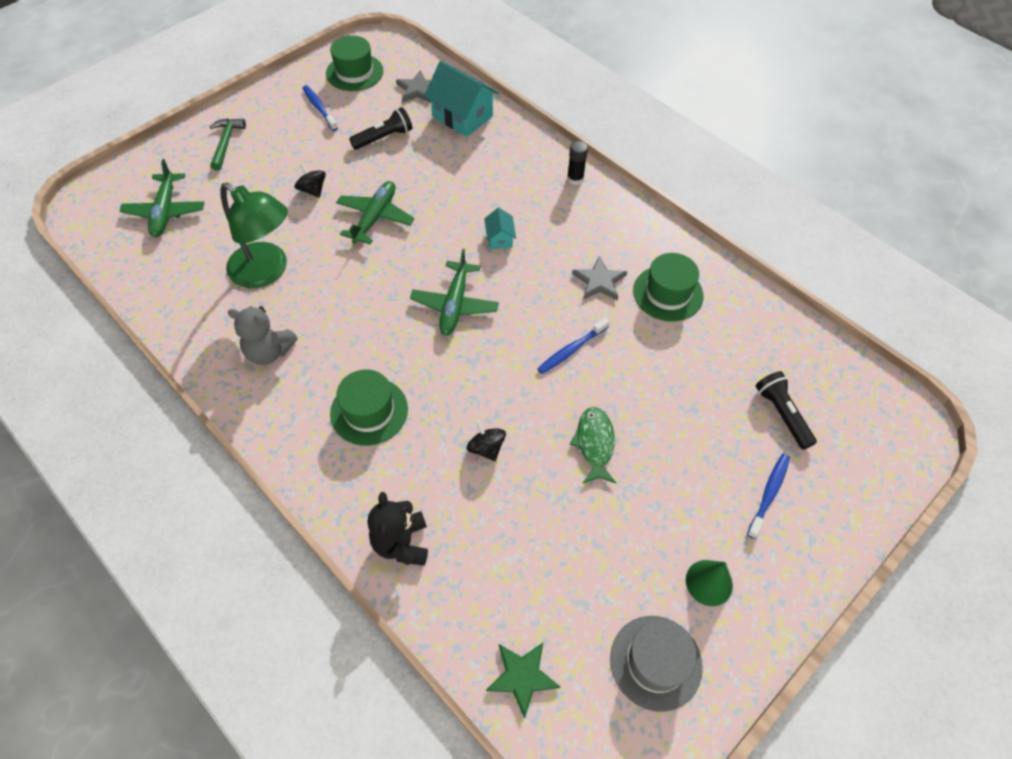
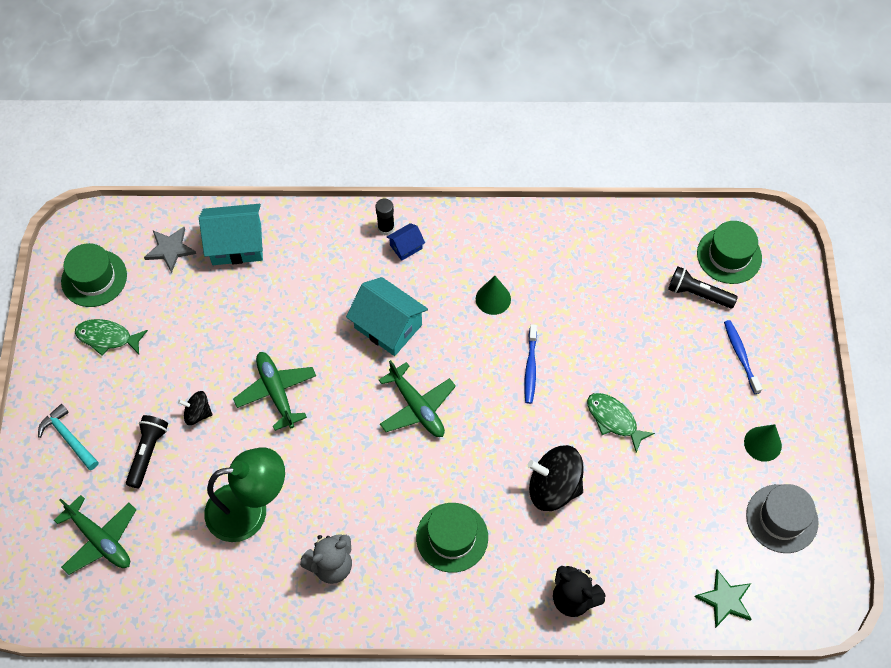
camera: 45 degrees left, 5 degrees up
(226, 143) = (68, 437): green hammer -> turquoise hammer
(319, 108) = (107, 337): blue toothbrush -> green fish
(384, 138) = (197, 318): black flashlight -> black flashlight (148, 453)
(486, 448) = (554, 487): black spinning top -> black spinning top, size x1.86
(500, 238) = (388, 326): turquoise house -> turquoise house, size x2.00
(575, 200) = (406, 247): none -> blue house
(599, 281) = (493, 299): grey star -> green cone
(668, 293) = (546, 267): green hat -> green hat (729, 255)

